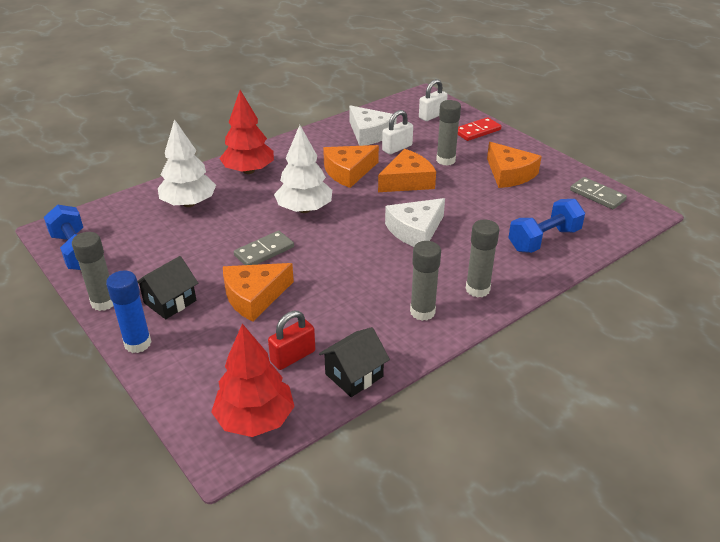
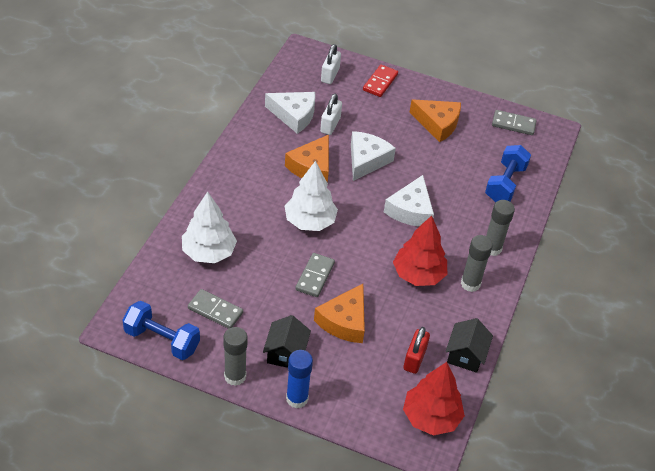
camera: 35 degrees left, 10 degrees up
(145, 246) = (215, 311): none -> grey domino
(249, 171) = (227, 197): red tree -> red tree (418, 275)
(407, 181) = (366, 160): orange cheese -> white cheese
(445, 160) = (379, 126): grey glue stick -> none

